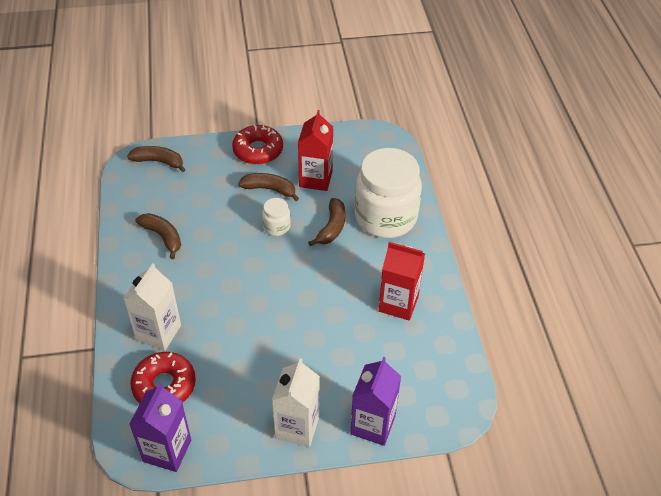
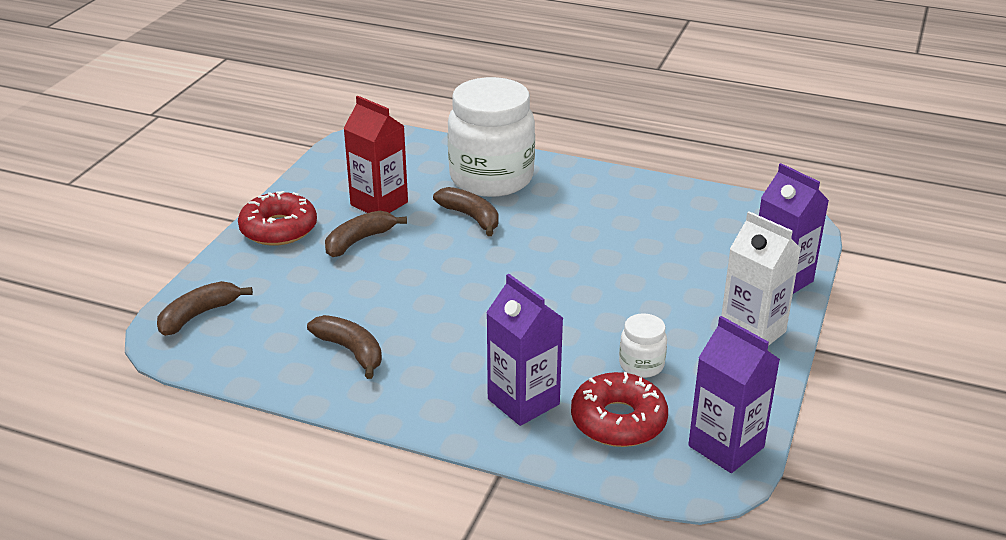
camera: 60 degrees left, 15 degrees down
(158, 332) = (523, 401): white carton -> purple carton
(163, 237) = (351, 351): brown banana -> brown banana turned 60 degrees clockwise
(276, 227) = (429, 255): white jar -> white jar (641, 365)
(398, 304) = (626, 211): red carton -> none

